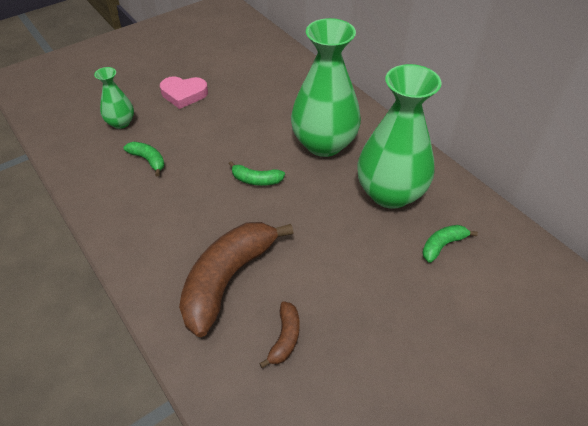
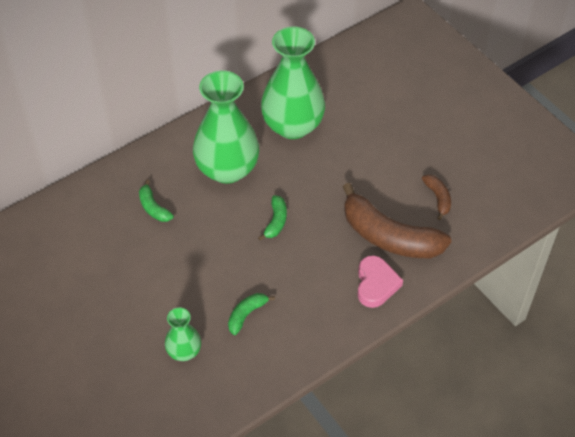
camera: 90 degrees left, 5 degrees up
(184, 94) = (137, 295): pink heart -> pink heart (376, 284)
(285, 338) = (438, 198): brown banana -> brown banana turned 60 degrees clockwise
(442, 245) = (348, 99): green banana -> green banana (153, 208)

